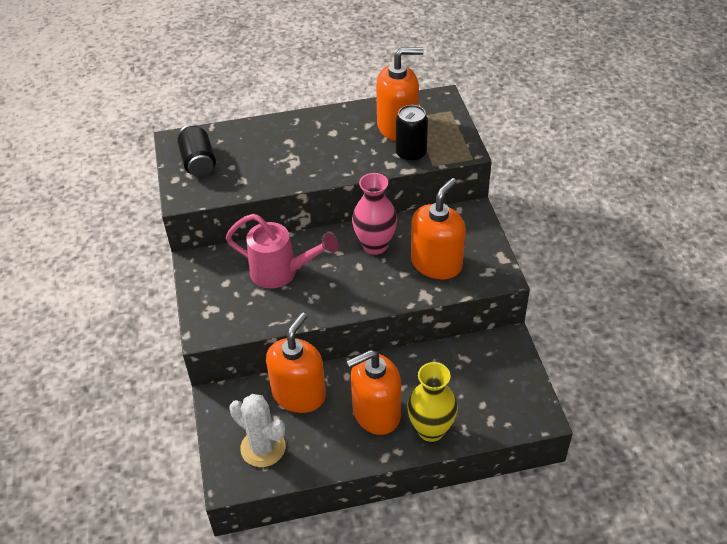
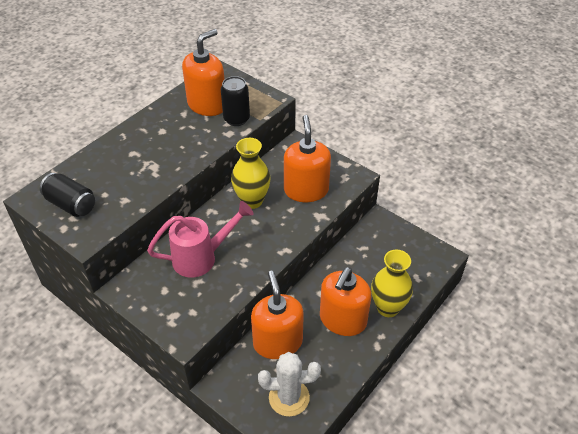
camera: 40 degrees left, 0 degrees up
(375, 245) = (252, 201): pink vase -> yellow vase

